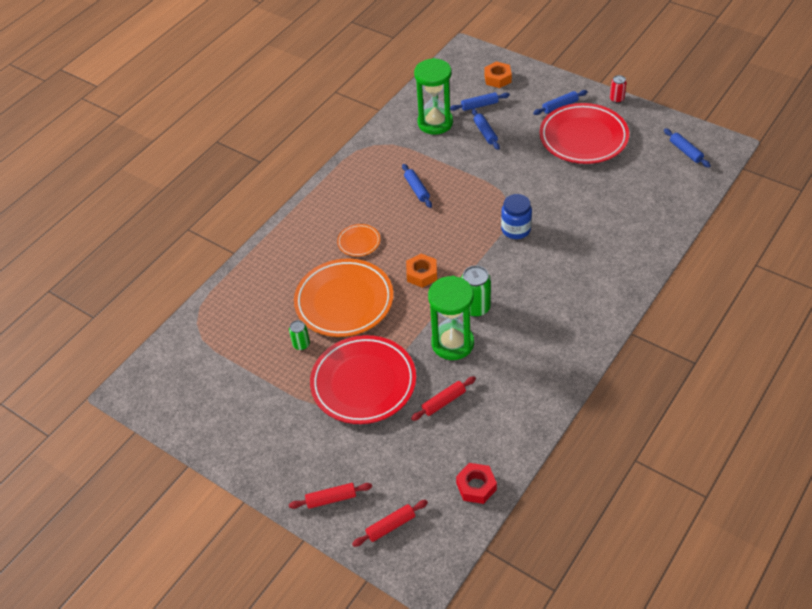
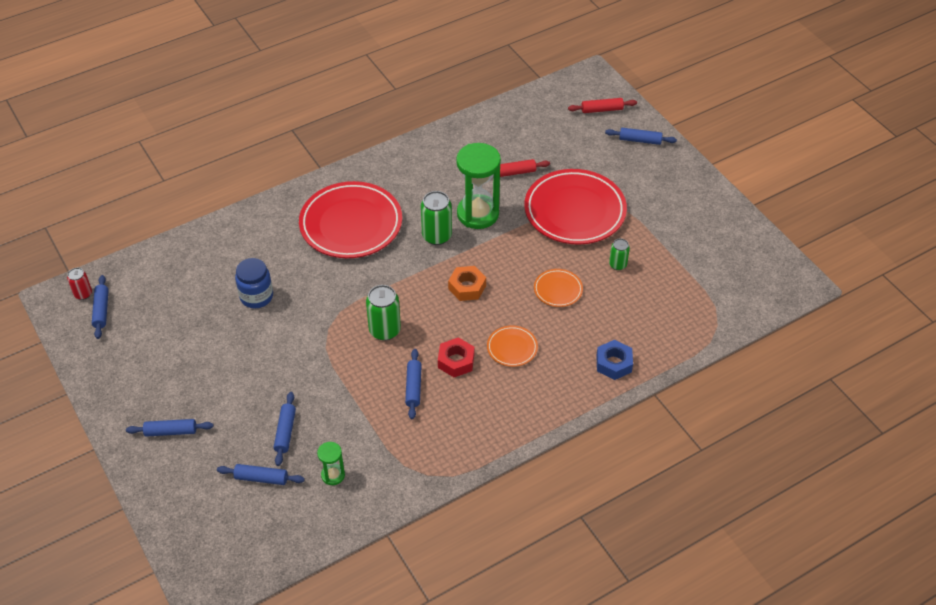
camera: 160 degrees left, 0 degrees up
(273, 260) = (613, 363): none -> blue nut
(331, 499) = (640, 140): red rolling pin -> blue rolling pin
(344, 301) = (558, 290): orange plate -> orange plate, size x0.46
(435, 123) = (333, 475): green hourglass -> green hourglass, size x0.48
(465, 217) = (384, 330): none -> green can
(476, 486) = (524, 111): red nut -> red nut (456, 361)
(497, 78) = (205, 514): orange nut -> none
(516, 229) = (344, 296): blue jar -> blue jar (256, 296)
(583, 137) = (185, 375): red plate -> red plate (351, 224)
(616, 99) = (100, 412): red can -> red can (83, 294)

